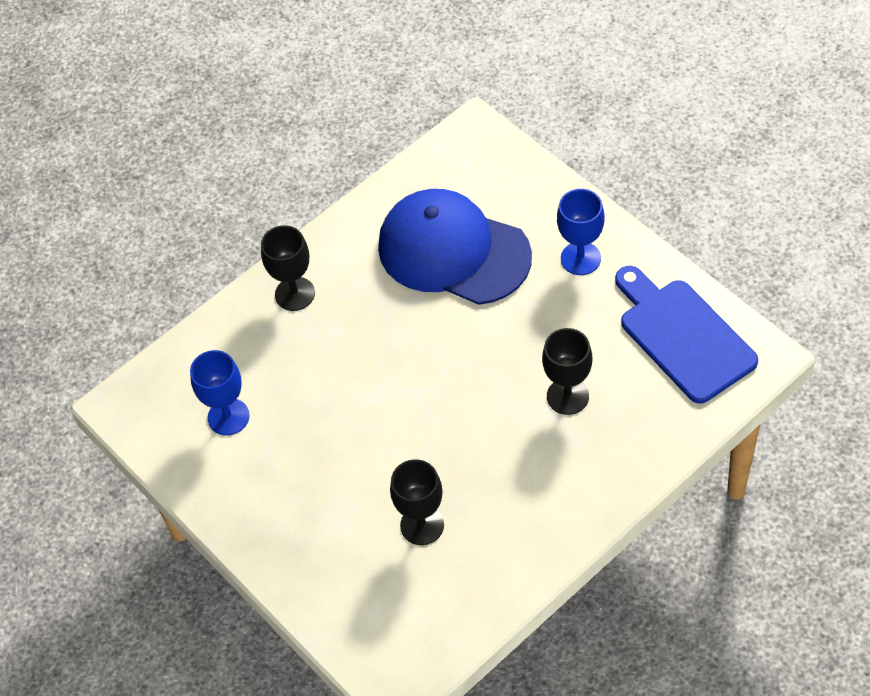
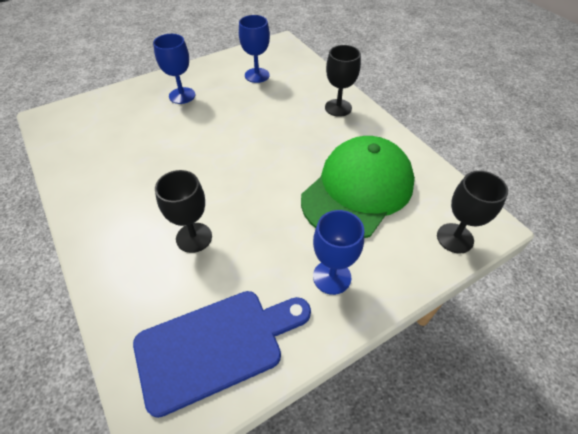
camera: 95 degrees right, 5 degrees down
(303, 507) = (182, 95): none -> blue goblet
(422, 525) = (137, 141): black goblet -> black goblet (455, 238)
(453, 251) = (358, 190): blue cap -> green cap

